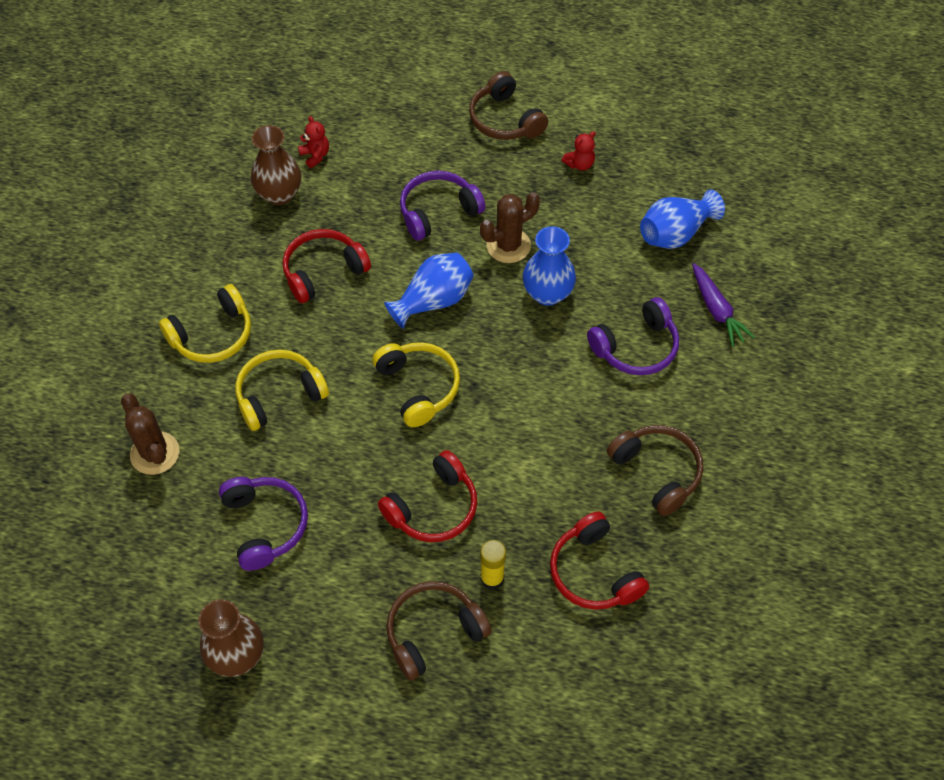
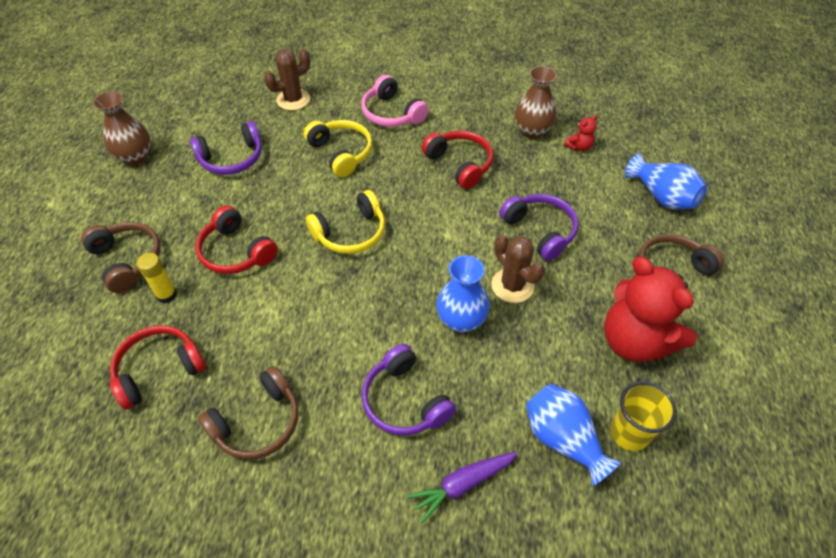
camera: 85 degrees right, 5 degrees down
(213, 335) = (392, 113): yellow headphones -> pink headphones
(433, 301) = (440, 235): blue vase -> blue vase (661, 196)
(579, 164) = (634, 341): red teddy bear -> red teddy bear, size x2.47
(670, 188) = (629, 433): none -> yellow cup

